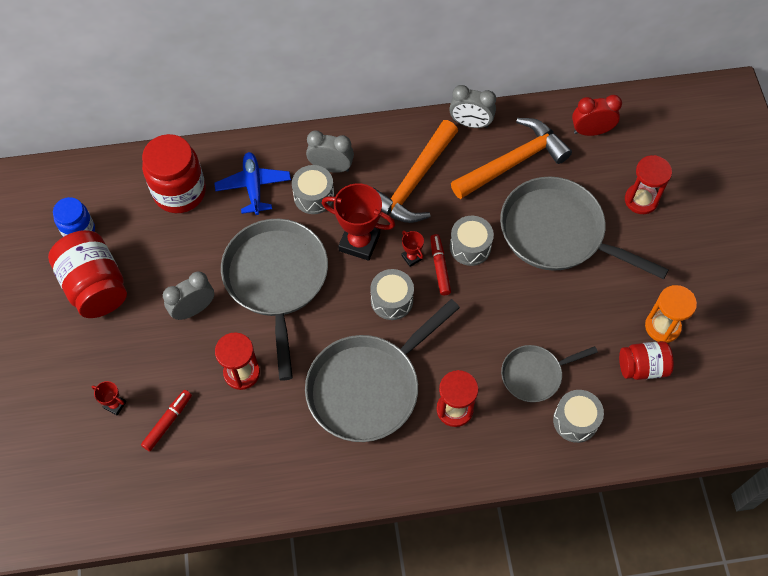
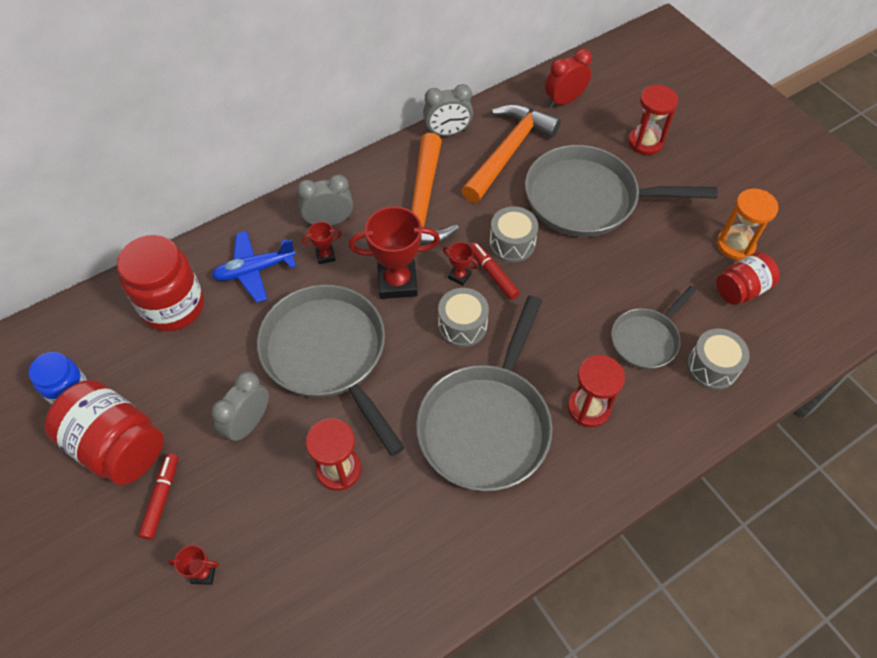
camera: 25 degrees left, 5 degrees down
(168, 422) = (279, 564): red marker -> red marker (162, 498)
(253, 186) = (255, 270): blue plane -> blue plane turned 75 degrees counterclockwise
(314, 196) = (325, 256): grey drum -> red trophy

